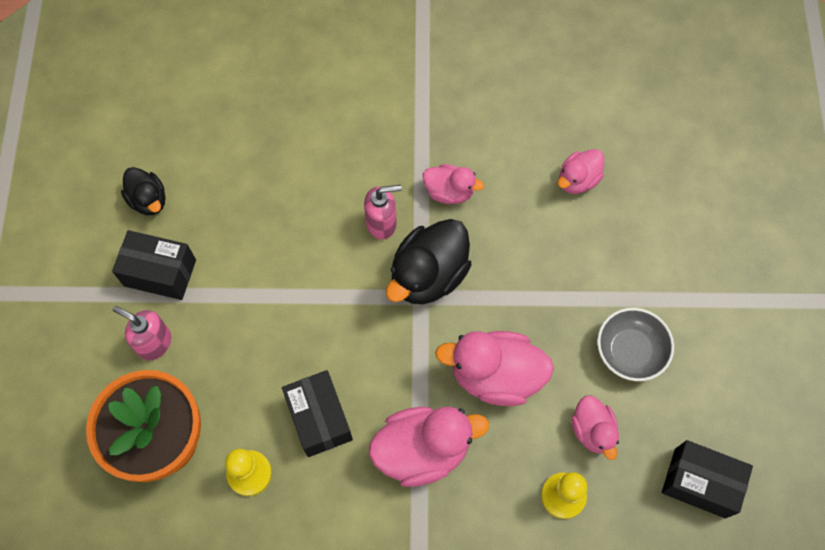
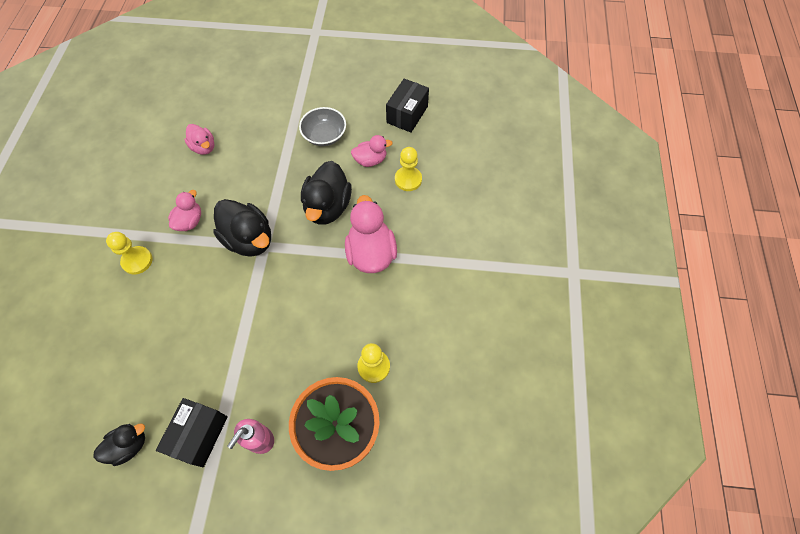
camera: 85 degrees left, 5 degrees down
(319, 418) = (340, 316): black box -> none
(381, 223) = (202, 266): pink soap dispenser -> none
(383, 143) = (137, 261): none -> yellow pawn
(495, 375) = (327, 207): pink duck -> black duck

